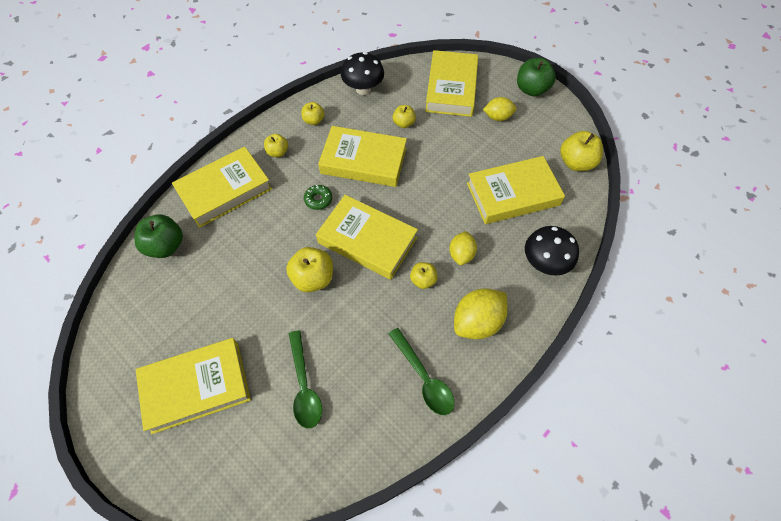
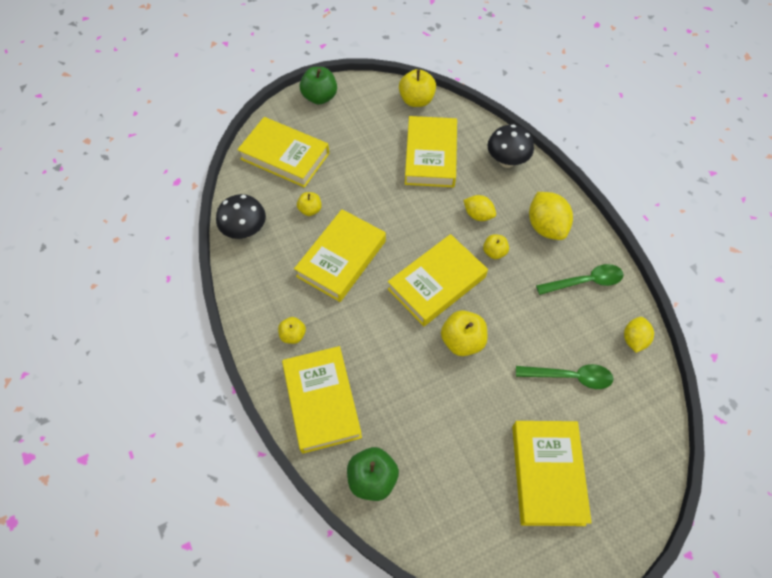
camera: 70 degrees left, 0 degrees up
(314, 120) = (265, 289): yellow apple -> none
(318, 199) = (372, 312): green donut -> none
(498, 117) = (340, 134): yellow lemon -> yellow lemon (634, 339)

